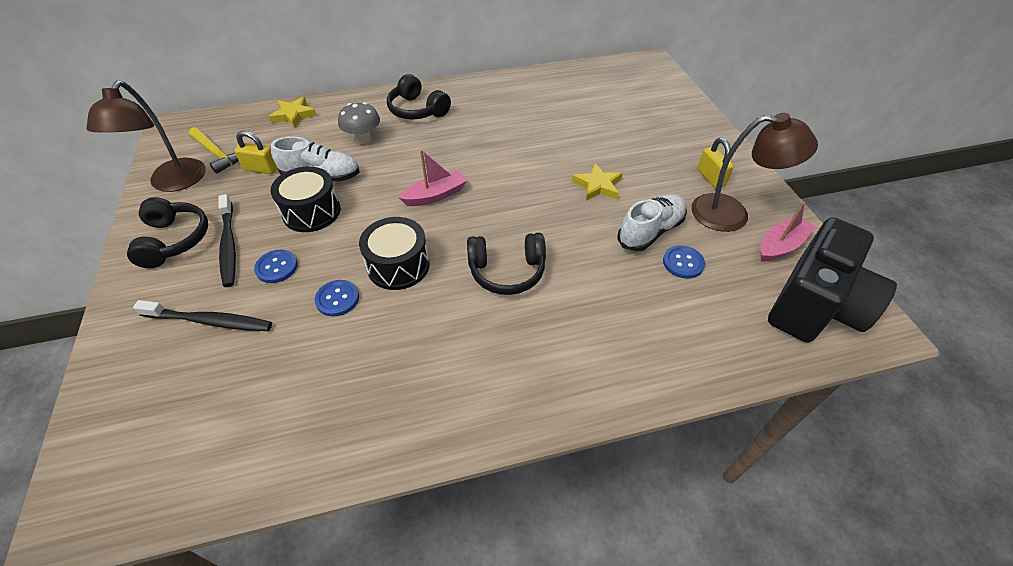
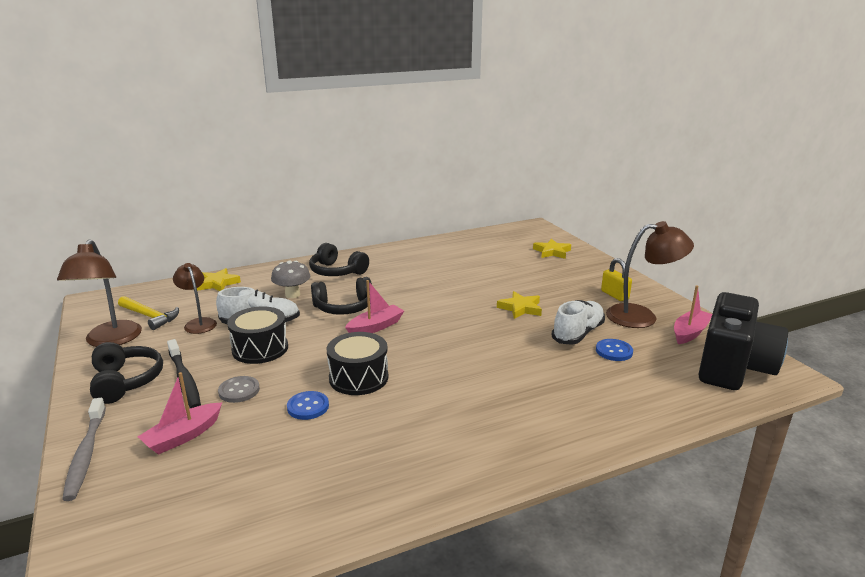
camera: 10 degrees left, 25 degrees down
(117, 330) = (86, 454): none -> grey toothbrush
(209, 321) = (183, 436): black toothbrush -> pink boat
(261, 169) = (198, 323): yellow padlock -> brown lamp
(277, 267) = (239, 390): blue button -> grey button
(507, 271) = (461, 372): black headphones -> black headphones (344, 307)
(659, 103) = (552, 252): none -> yellow star

